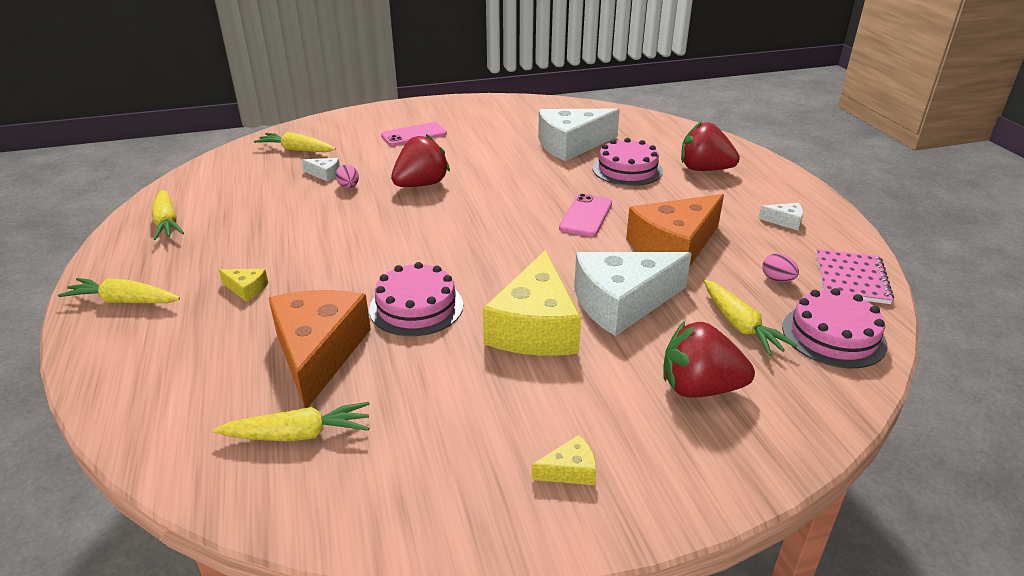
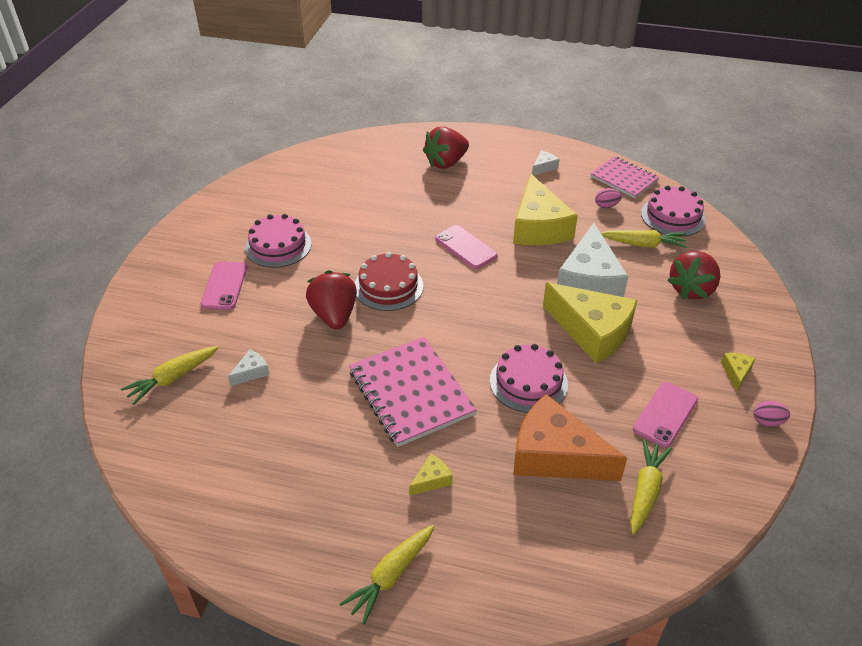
camera: 60 degrees left, 10 degrees up
(167, 222) = (251, 519): yellow carrot -> none
(348, 187) = (295, 363): pink egg -> pink egg (767, 421)
(352, 247) = (411, 393): none -> pink notebook
(438, 420) = (665, 414): none -> pink phone
(484, 196) = (388, 286): none -> red cake
(571, 145) = (343, 204): white cheese -> none
(627, 170) = (413, 196): pink cake -> pink cake (278, 246)
(674, 246) = (538, 227): orange cheese -> yellow cheese

